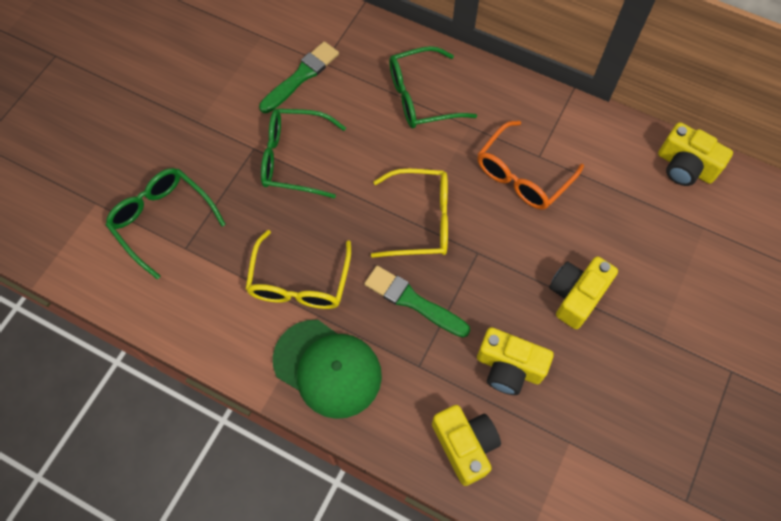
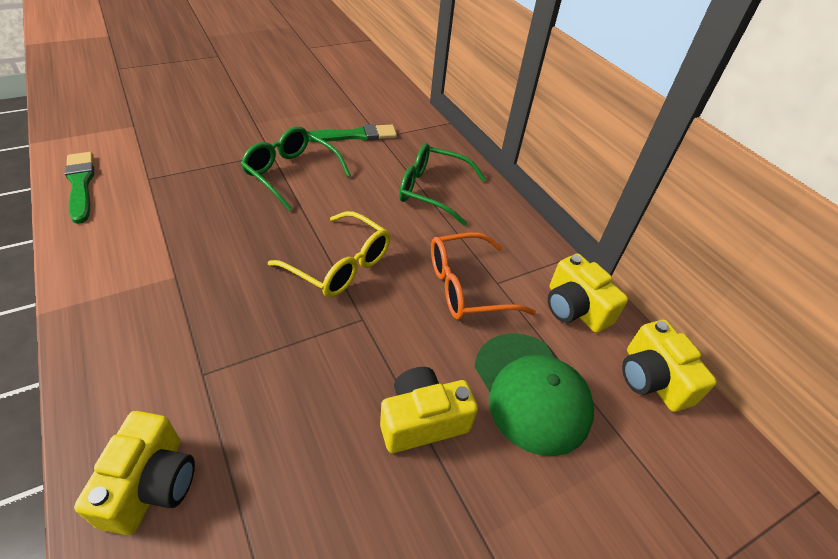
camera: 30 degrees right, 20 degrees down
(163, 221) = (157, 156): green glasses -> none
(299, 282) = (193, 246): yellow glasses -> none
(327, 368) = (129, 320): green cap -> green cap (531, 391)
(413, 301) = (262, 318): green brush -> green brush (81, 184)
(509, 367) = (282, 439): yellow camera -> yellow camera (575, 308)

